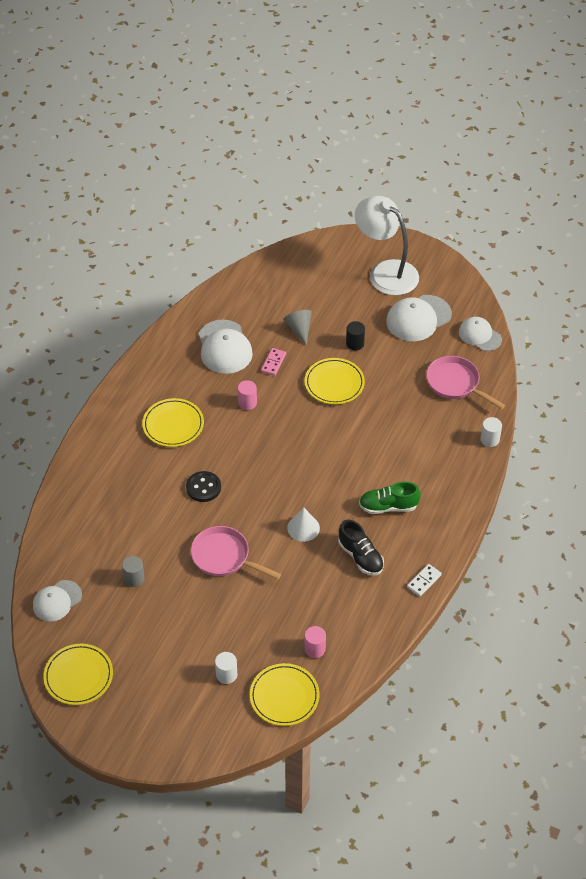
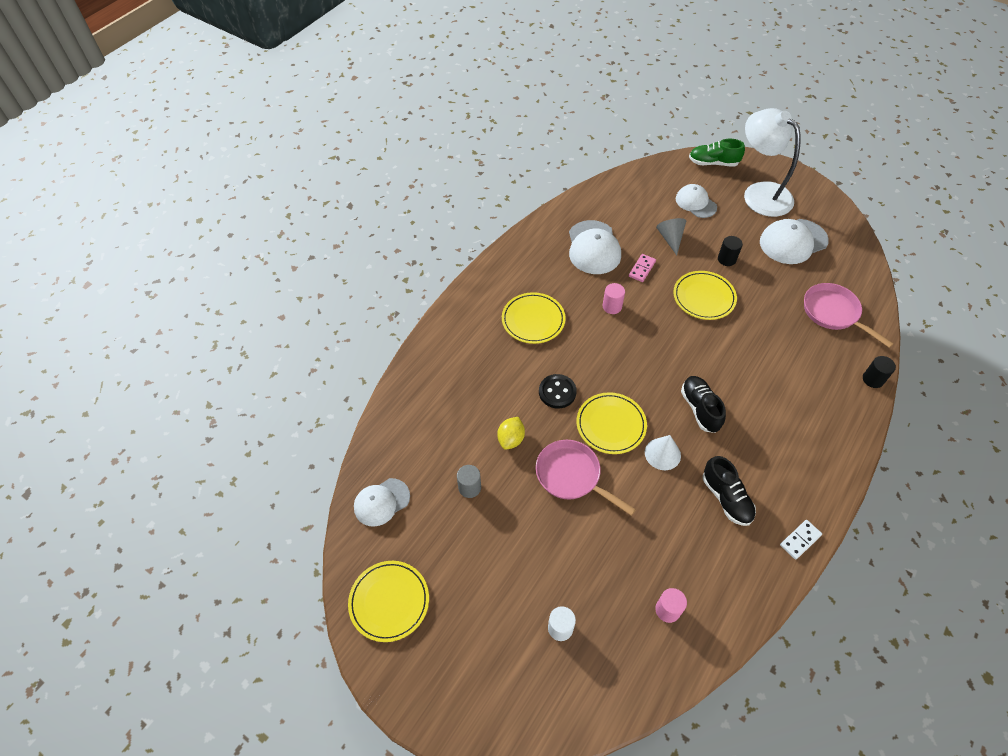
camera: 10 degrees right, 5 degrees up
(166, 533) = (511, 439): none -> yellow lemon
(284, 696) = (627, 670): yellow plate -> yellow plate (611, 425)
(335, 485) = (700, 409): none -> black shoe
(388, 506) = (759, 441): green shoe -> green shoe (713, 163)
(480, 335) = (858, 266): white cap -> white cap (695, 203)
(489, 440) = (873, 379): white cylinder -> black cylinder

